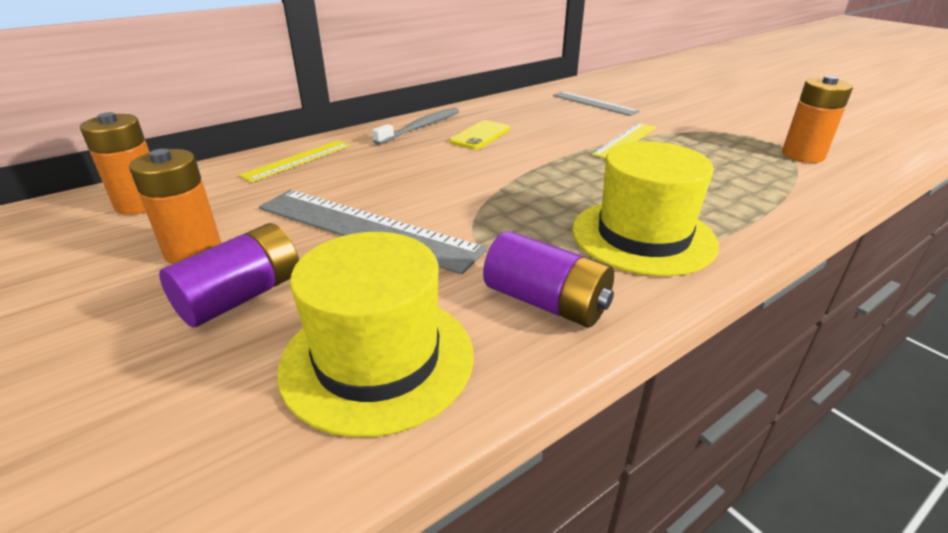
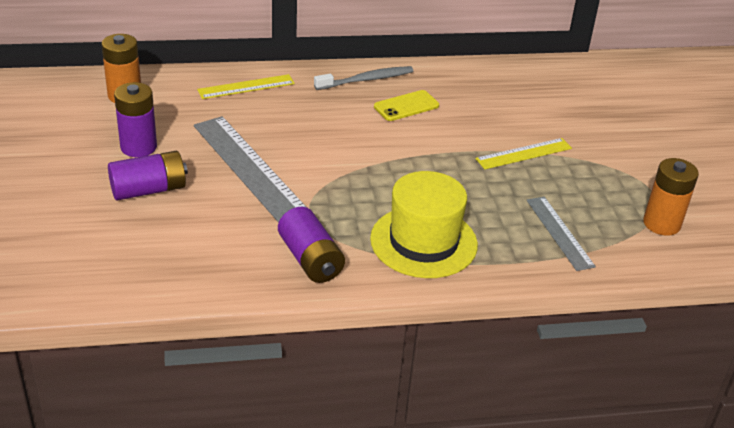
camera: 25 degrees right, 5 degrees up
(193, 251) = (138, 147): orange battery -> purple battery
(377, 359) = (193, 254): yellow hat -> none
(594, 103) = (553, 99): grey ruler -> grey ruler (559, 232)

